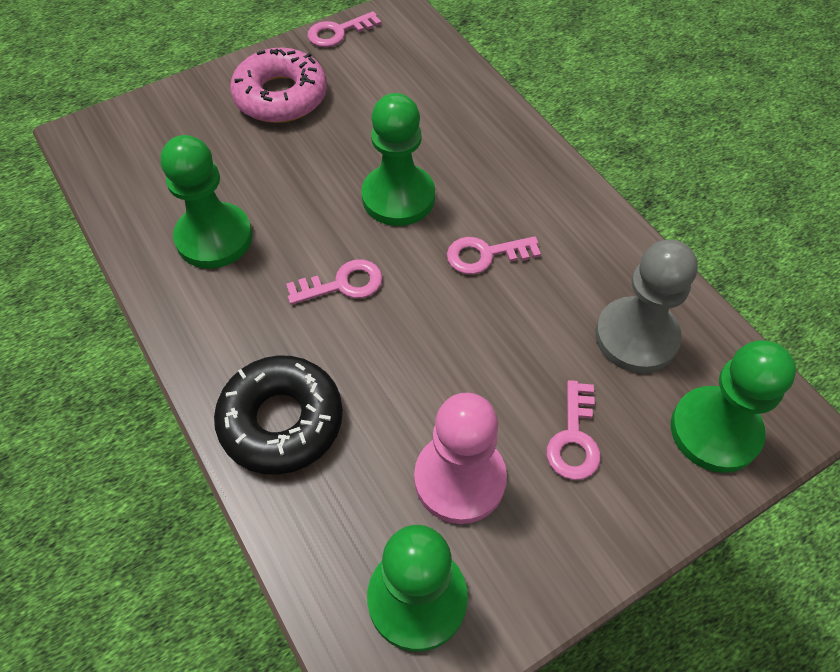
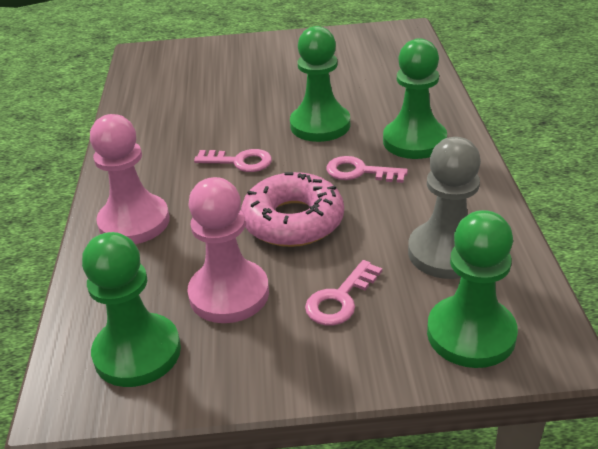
camera: 30 degrees right, 20 degrees down
(214, 238) = (176, 117): green pawn -> green pawn (414, 141)
(281, 96) = (282, 57): pink donut -> pink donut (293, 221)
(281, 421) = (134, 222): black donut -> pink pawn
(338, 32) = (351, 33): pink key -> none

